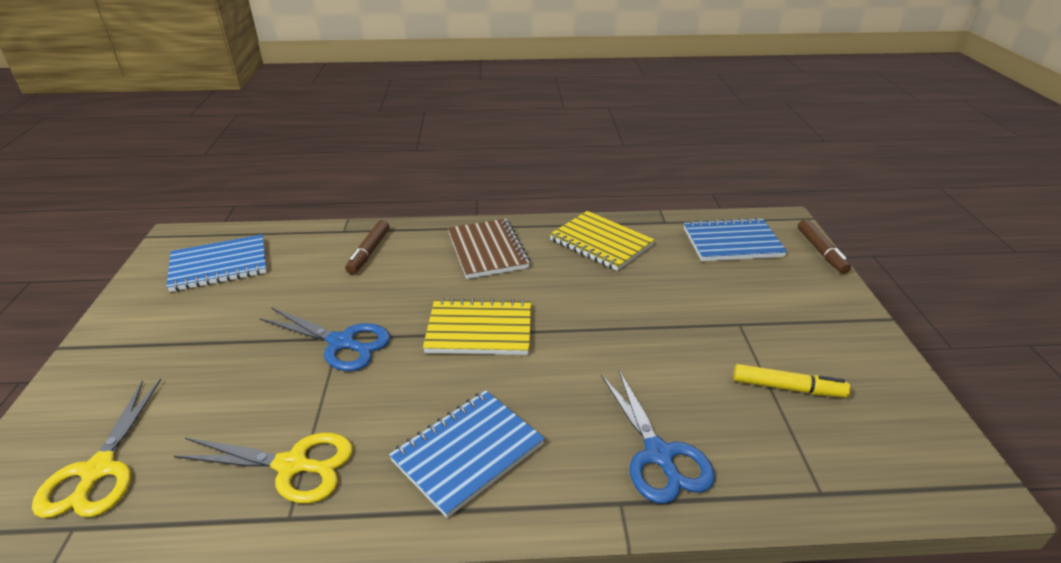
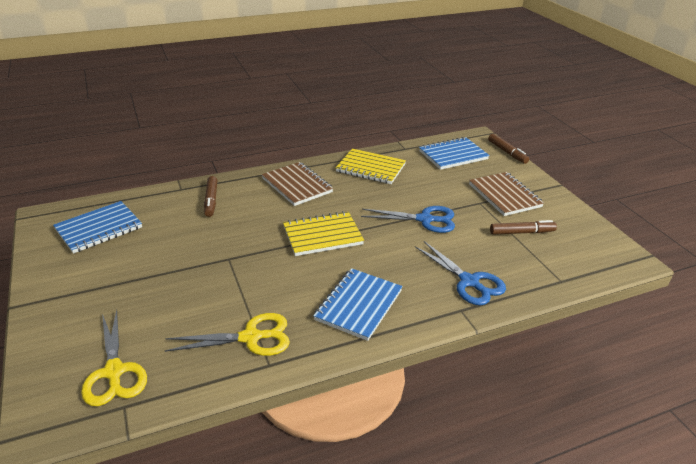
camera: 20 degrees left, 0 degrees up
(341, 343) = (233, 261): blue scissors -> blue scissors (425, 219)
(786, 320) = (505, 195): none -> brown notebook
(787, 388) = (521, 232): yellow marker -> brown marker

